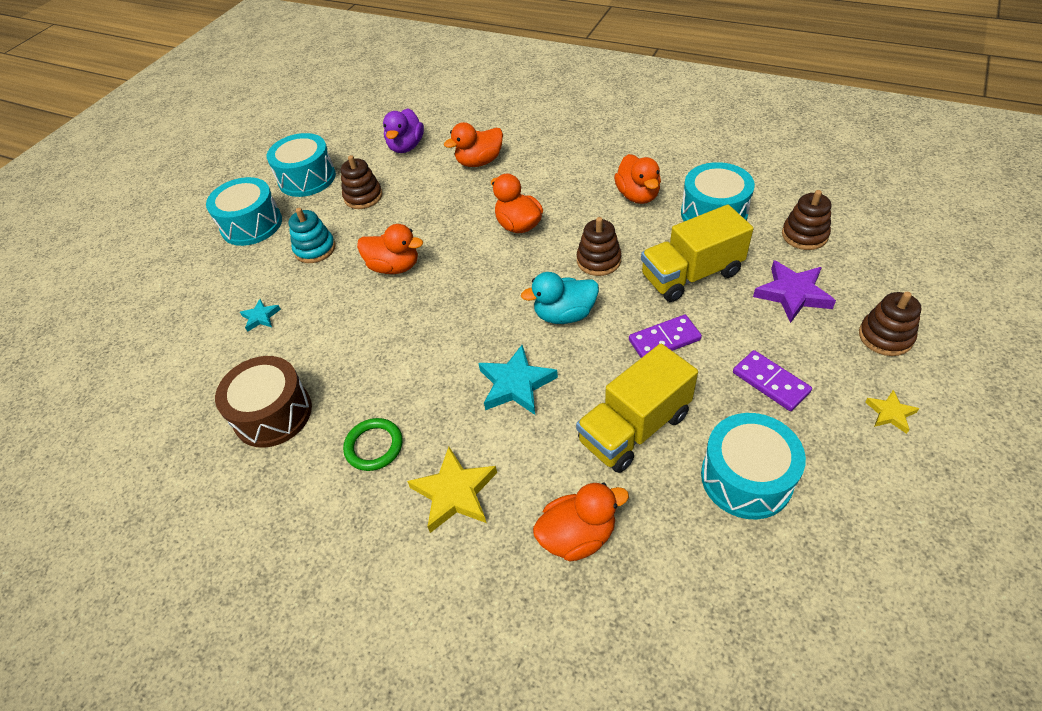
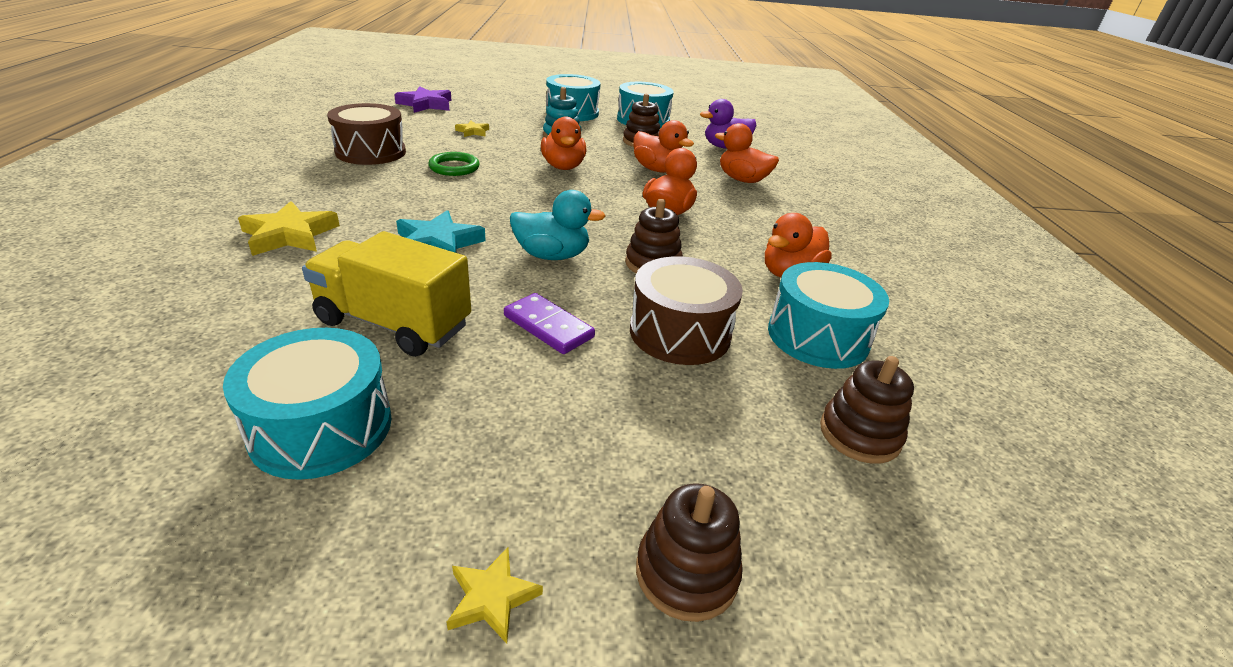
camera: 55 degrees right, 15 degrees down
(261, 317) = (473, 132): turquoise star -> yellow star
(374, 446) = (342, 193): green ring -> green ring (454, 167)
(564, 315) = (552, 255): turquoise duck -> turquoise duck turned 135 degrees clockwise
(577, 535) = (231, 308): orange duck -> orange duck (657, 170)
(691, 275) = (680, 332): yellow truck -> brown drum
(770, 382) = (511, 431): purple domino -> none
(792, 294) = (712, 435): purple star -> purple star (426, 104)

